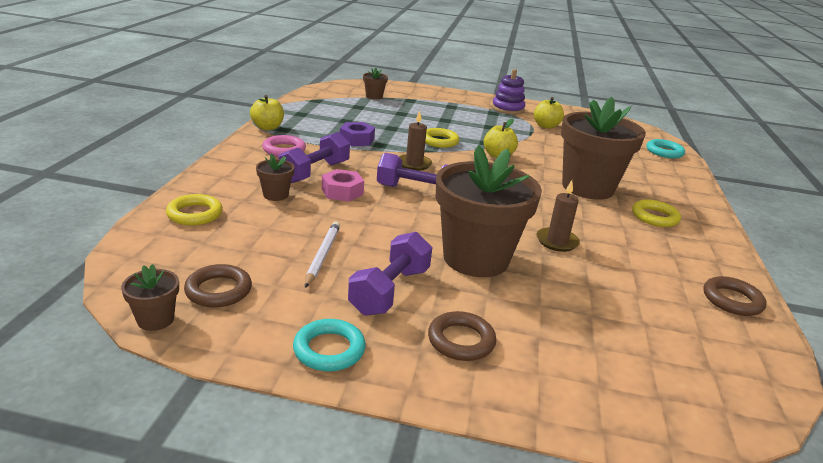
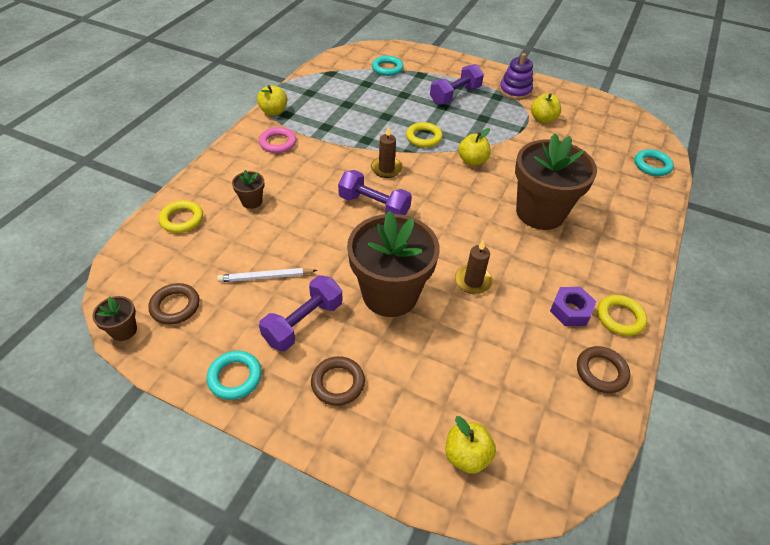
camera: 15 degrees right, 20 degrees up
(315, 172) = (294, 174): purple dumbbell -> purple dumbbell (455, 95)
(323, 255) = (265, 277): white pencil -> white pencil turned 120 degrees counterclockwise
(342, 192) = (308, 201): pink nut -> none
(357, 140) = (347, 132): purple nut -> purple nut (570, 310)
(374, 96) = (387, 68): brown flower pot -> turquoise ring
(648, 389) = (466, 455): none -> yellow apple
(654, 217) = (586, 258): yellow ring -> yellow ring (620, 318)

